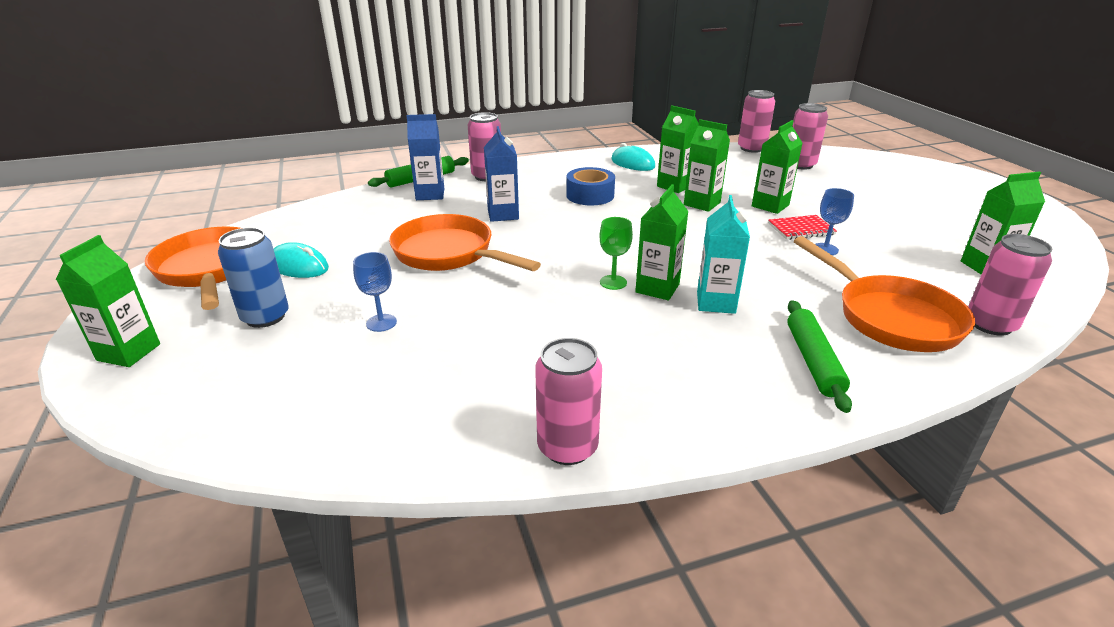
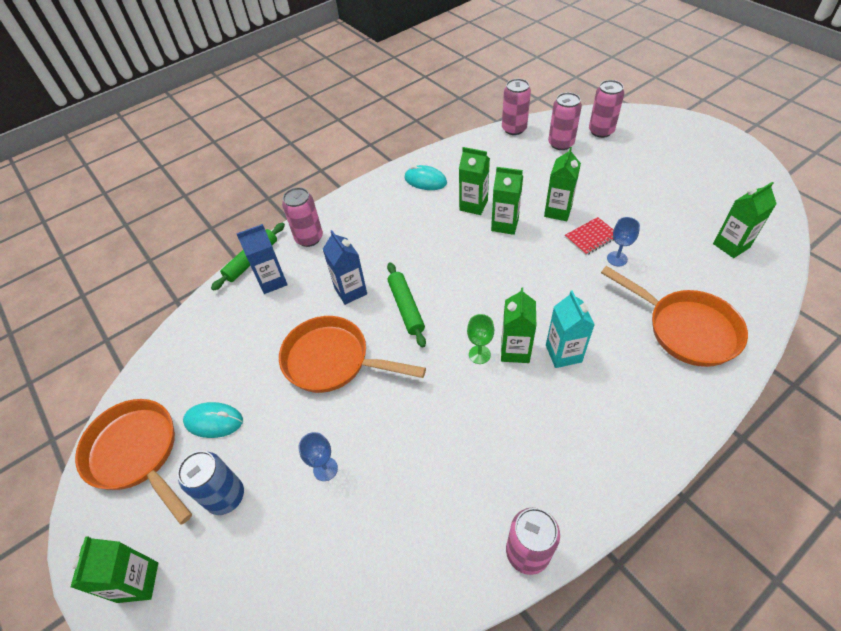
camera: 15 degrees left, 20 degrees up
(590, 195) = (410, 240): blue tape -> none
(813, 361) = (651, 398): green rolling pin -> green rolling pin (406, 307)
(990, 324) = (750, 315): pink can -> pink can (601, 131)

